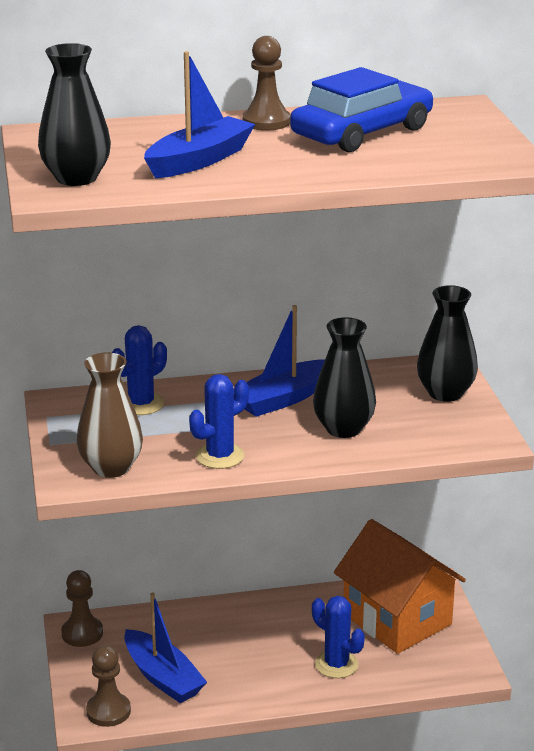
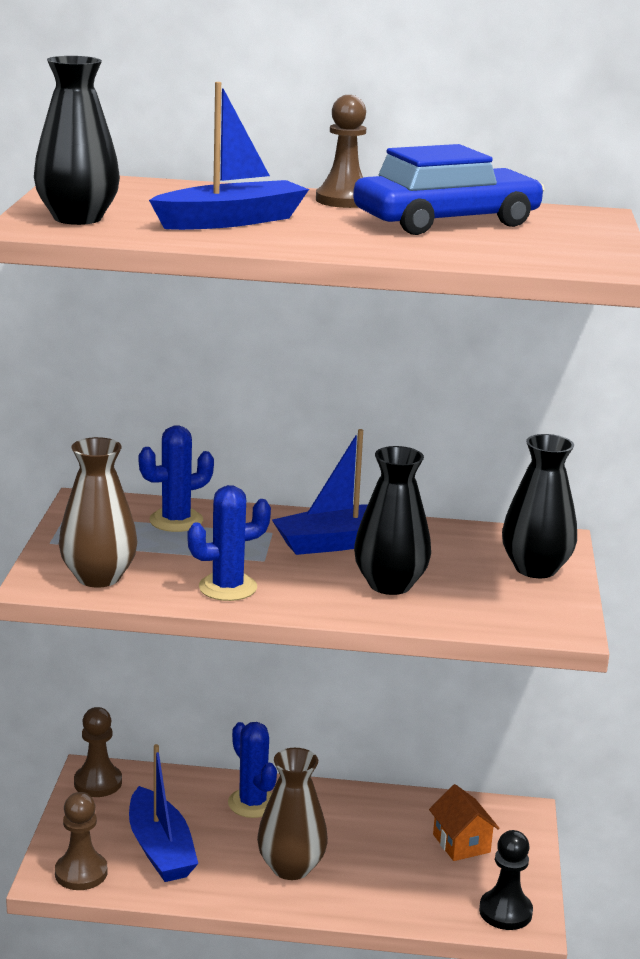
camera: 15 degrees right, 5 degrees down
(274, 668) = (291, 867): none -> brown vase
(336, 664) = (365, 879): blue cactus -> blue cactus (252, 803)
(397, 619) = (461, 843): orange house -> orange house, size x0.46
(453, 666) = (505, 912): none -> black pawn

